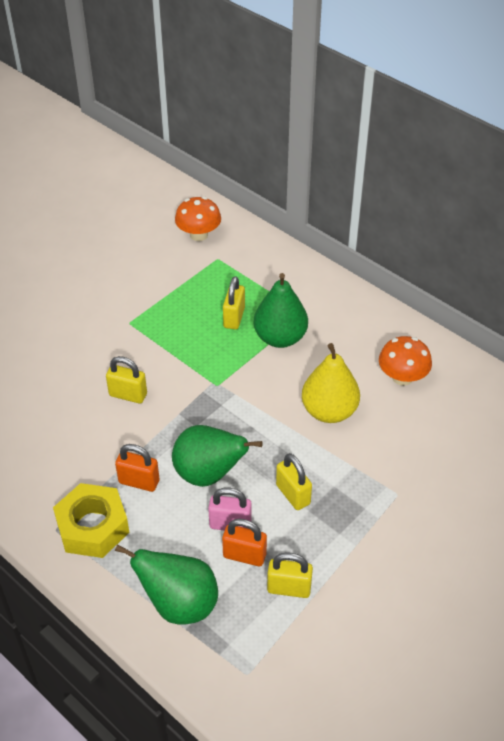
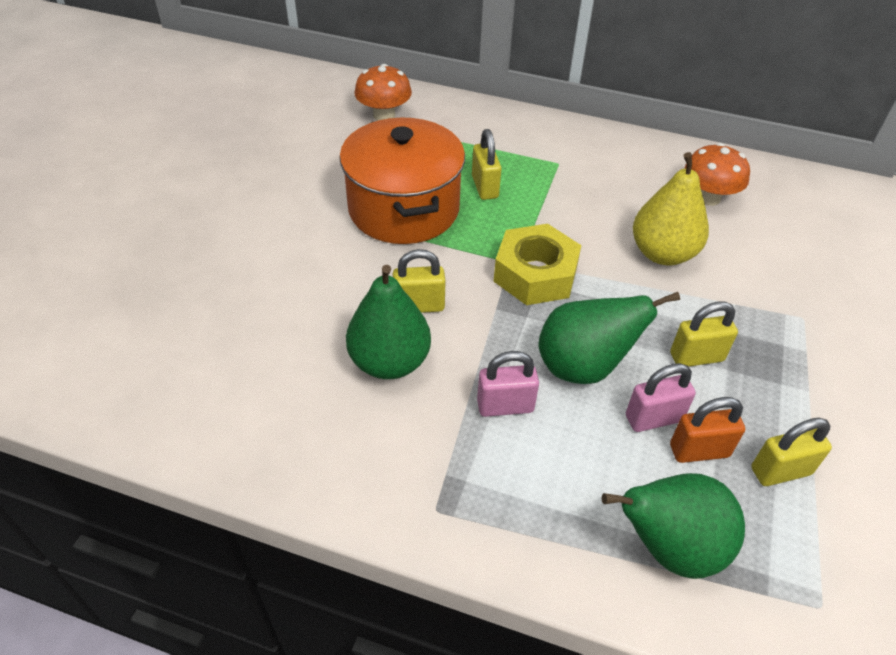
camera: 25 degrees left, 0 degrees up
(93, 527) = (485, 487): yellow nut -> yellow nut (535, 274)
(139, 482) = (505, 406): orange padlock -> pink padlock
(164, 318) = (404, 208): none -> orange pot
(280, 338) = (551, 194): green pear -> green pear (389, 362)
(293, 494) = (696, 357): yellow padlock -> yellow padlock turned 45 degrees counterclockwise

